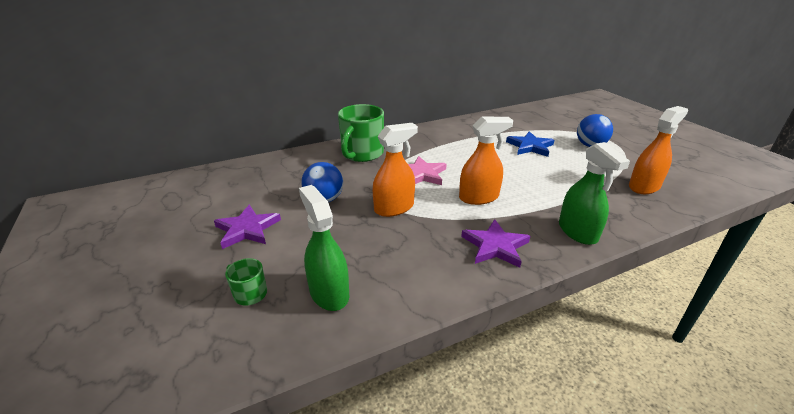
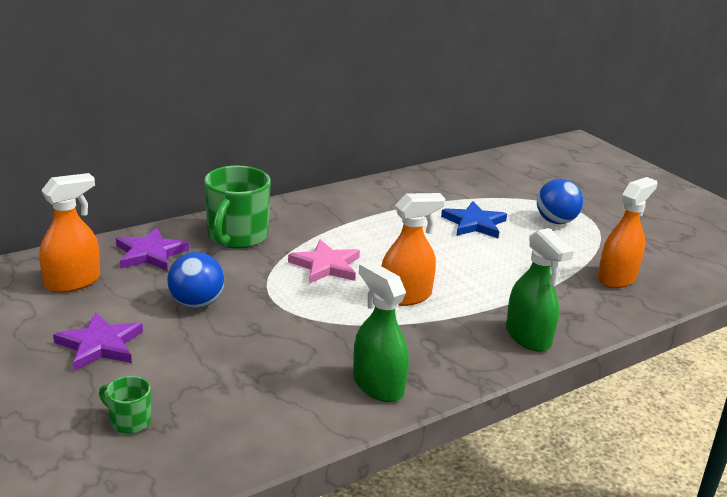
camera: 10 degrees left, 5 degrees down
(329, 293) = (229, 416): green spray bottle -> green spray bottle (377, 385)
(394, 208) = (294, 312): orange spray bottle -> orange spray bottle (73, 282)
(495, 246) = (427, 356): purple star -> purple star (150, 253)

